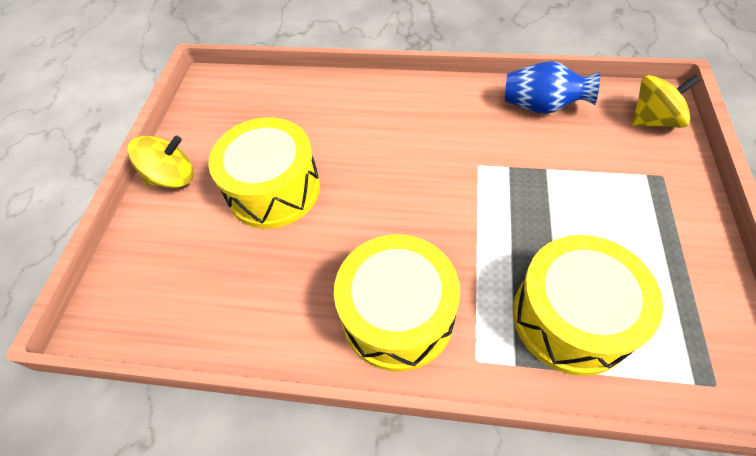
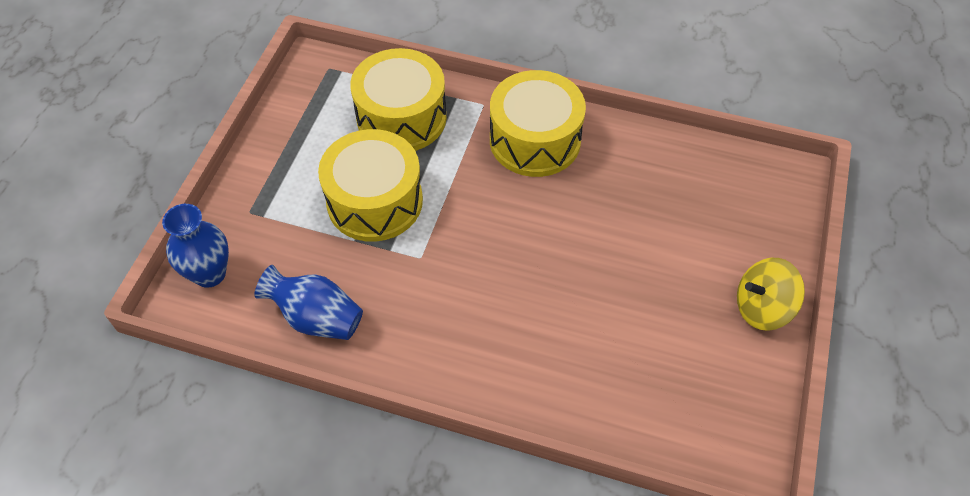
camera: 175 degrees left, 0 degrees up
(274, 189) = (643, 270): yellow drum -> yellow drum (375, 201)
(653, 120) = (210, 273): yellow spinning top -> blue vase

